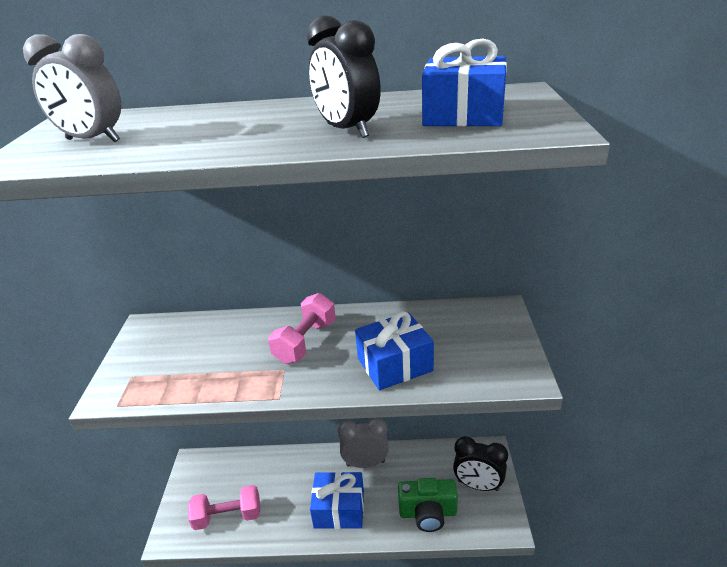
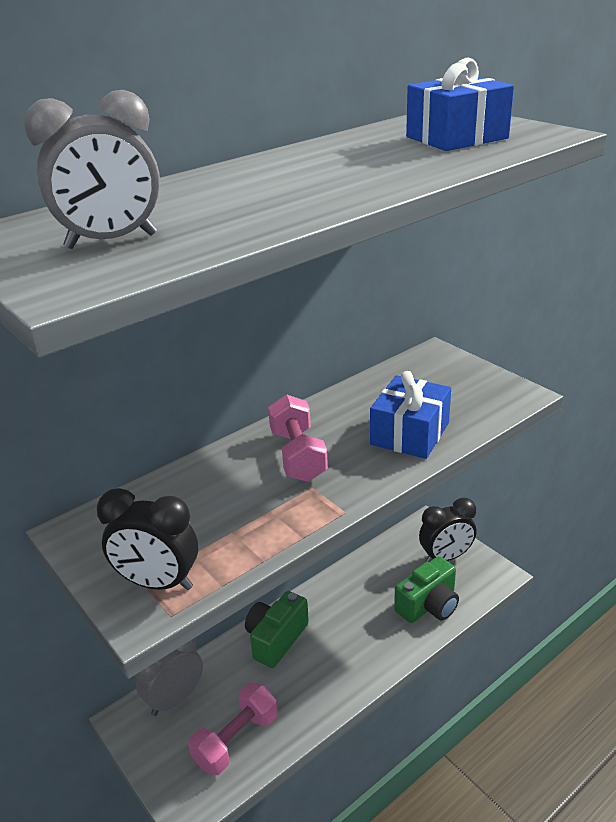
camera: 40 degrees left, 0 degrees up
(310, 468) = (276, 639): none -> green camera
(339, 509) = (346, 654): blue gift -> none
(347, 131) = (389, 168): black clock -> black clock (158, 583)
(365, 463) = (328, 600): grey clock -> grey clock (175, 699)

